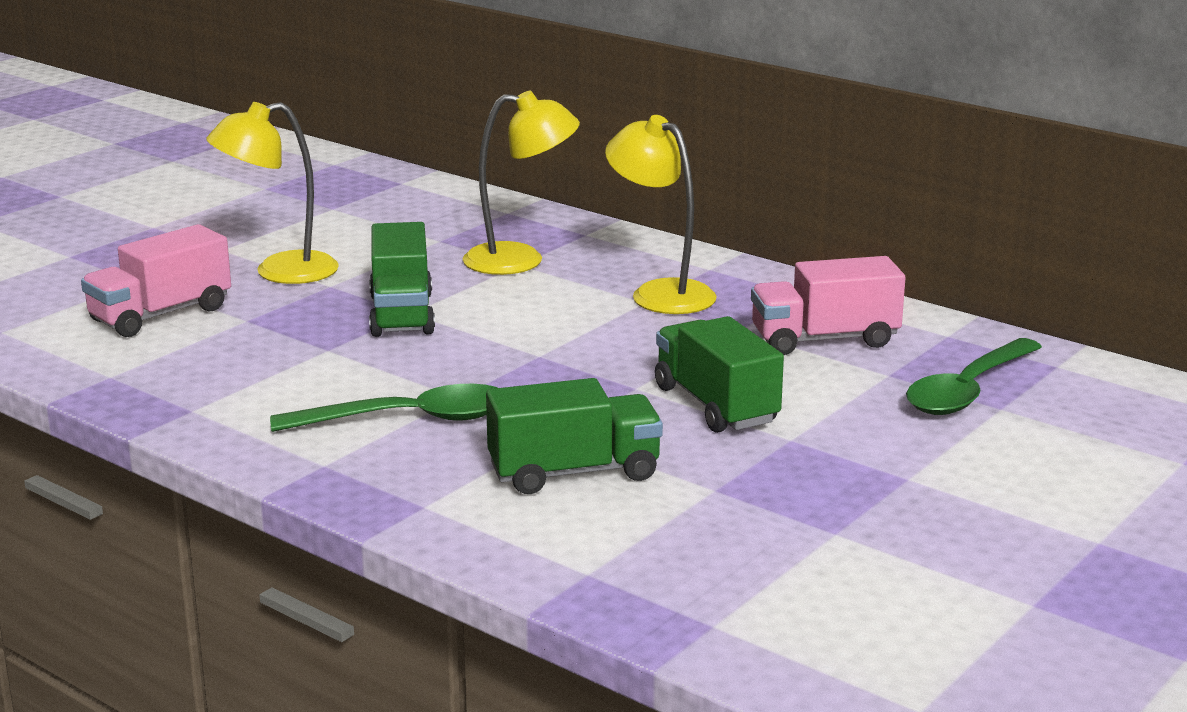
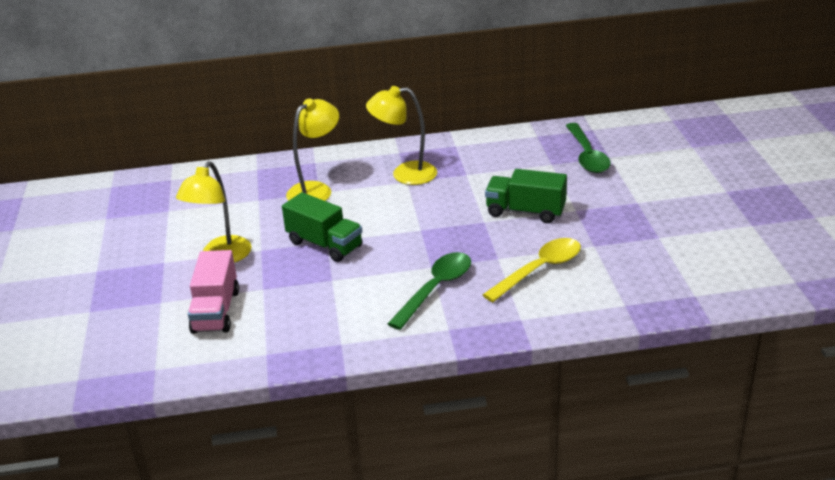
camera: 45 degrees left, 10 degrees up
(574, 472) = (539, 270): green truck -> yellow spoon
(824, 340) = (503, 161): pink truck -> none

